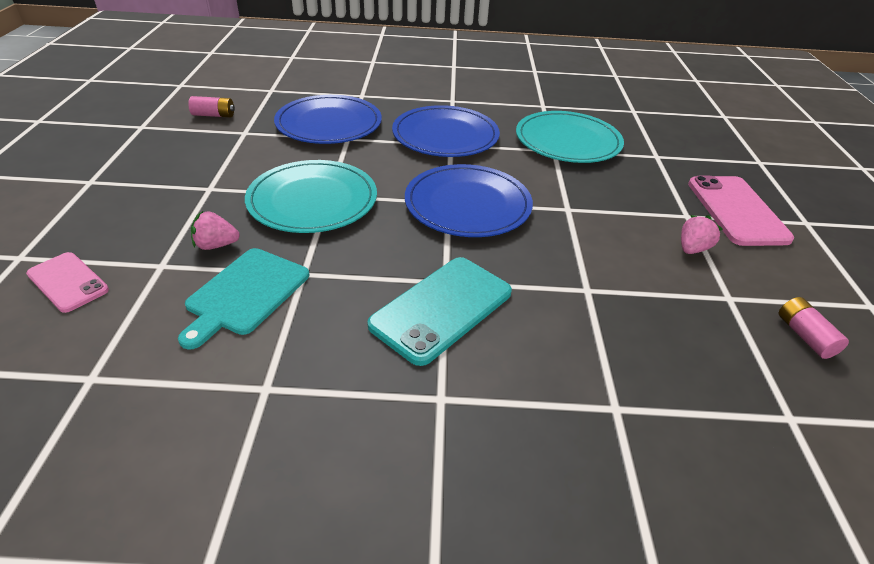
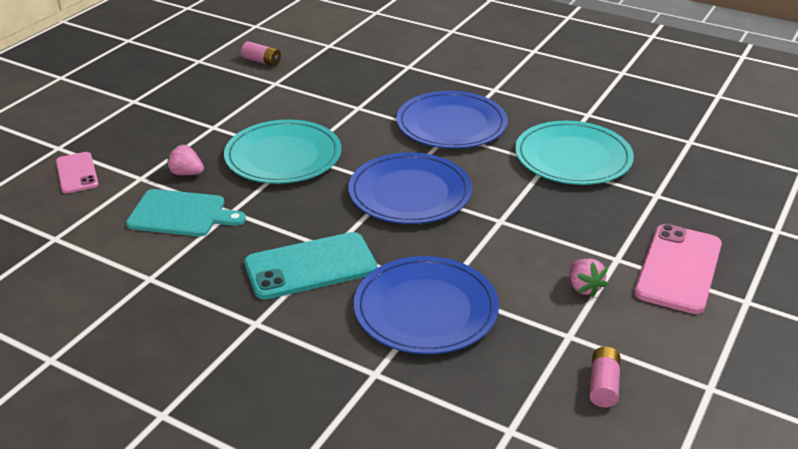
camera: 30 degrees right, 5 degrees down
(245, 294) = (181, 214): turquoise cutting board -> turquoise cutting board turned 135 degrees counterclockwise
(329, 124) = (353, 90): blue plate -> blue plate (426, 309)
(692, 249) = (584, 287): pink strawberry -> pink strawberry turned 90 degrees clockwise

